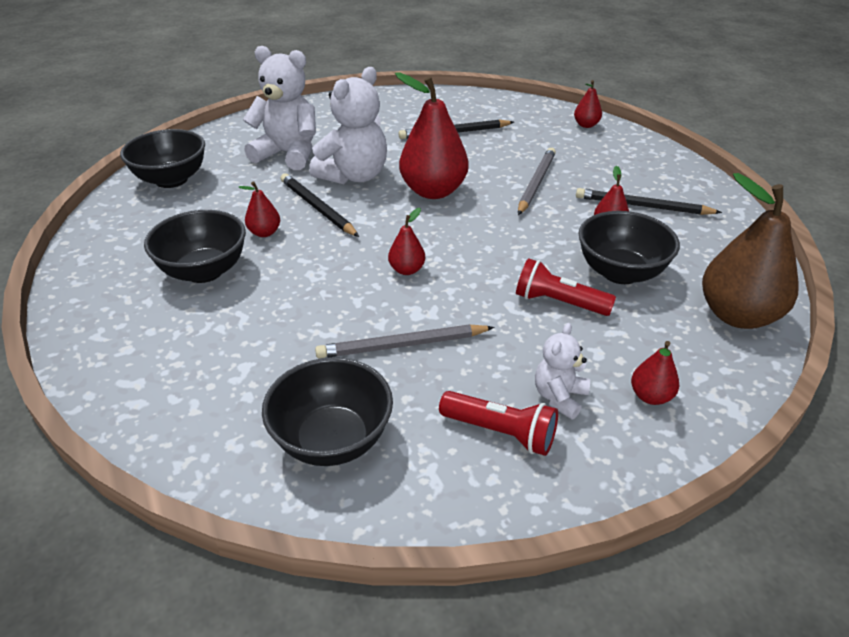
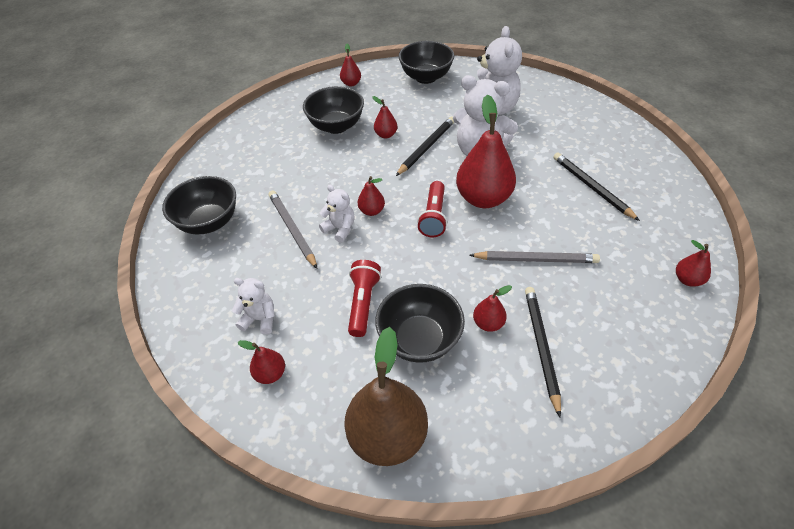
camera: 75 degrees right, 10 degrees up
(111, 241) = (351, 83): none -> red pear
(425, 301) = (340, 229): none -> white teddy bear
(500, 432) = (224, 294): red flashlight -> red flashlight (434, 216)

